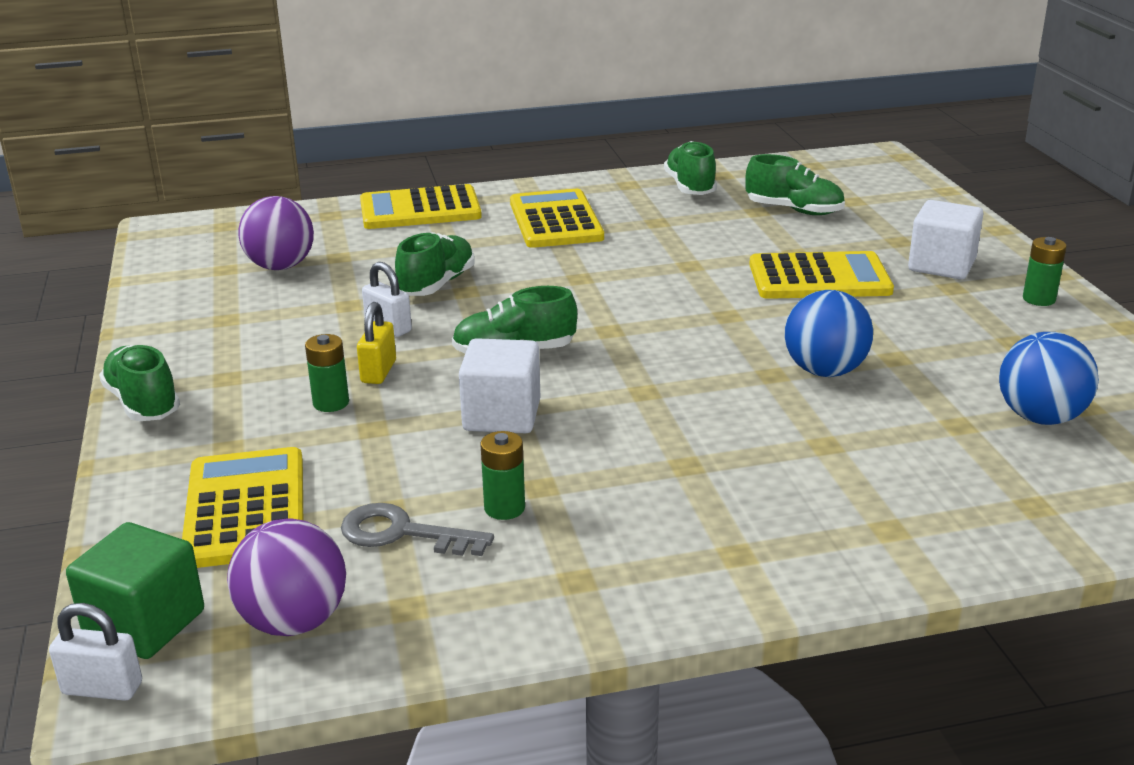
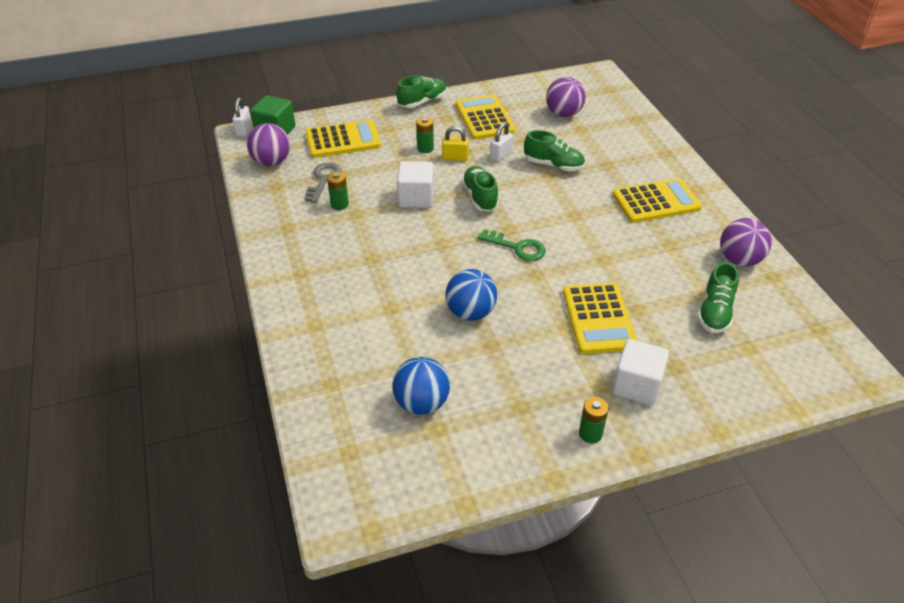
camera: 85 degrees right, 15 degrees up
(420, 209) = (655, 149): yellow calculator -> yellow calculator (484, 118)
(659, 326) = (517, 247): none -> green key
(690, 187) = (739, 260): green shoe -> purple ball

